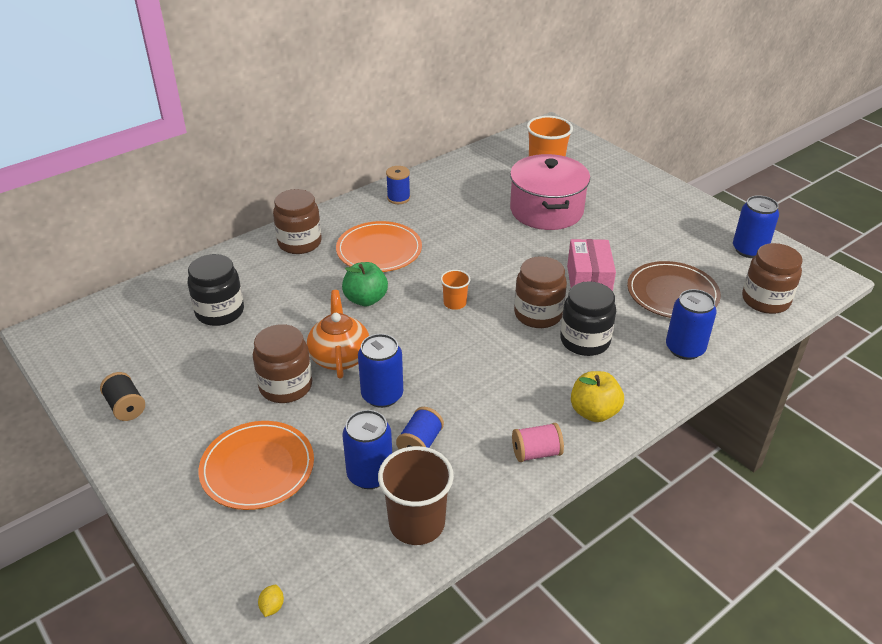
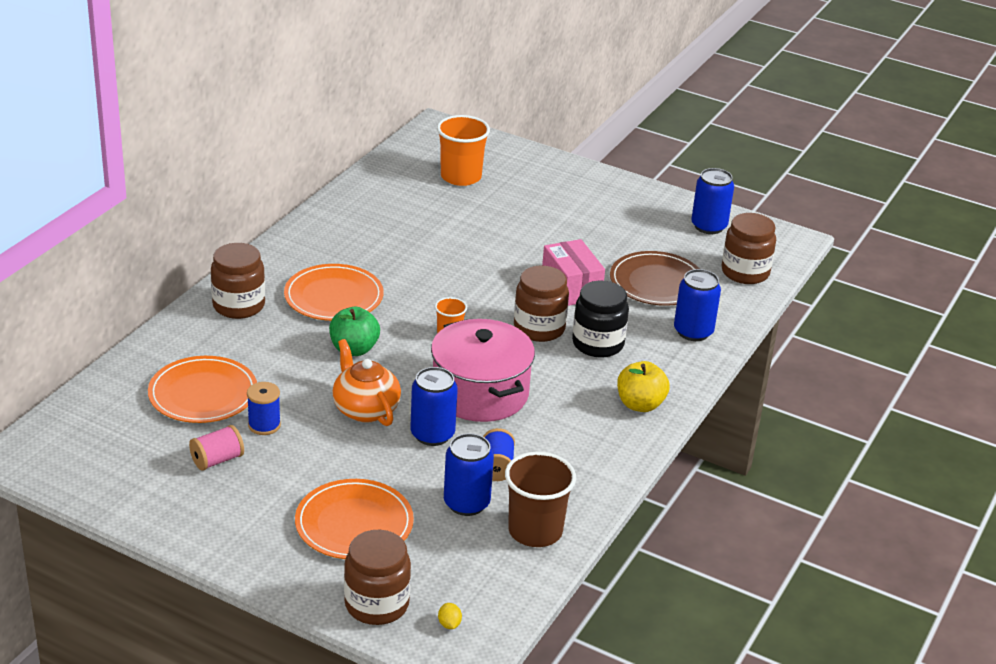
camera: 25 degrees left, 5 degrees down
(126, 407) = (174, 504): black spool -> none
(220, 312) = (203, 394): black jar -> orange plate
(286, 386) = (329, 448): brown jar -> brown jar (376, 604)
(398, 198) = (317, 237): blue spool -> blue spool (264, 425)
(536, 453) = (607, 450): pink spool -> pink spool (217, 460)
(546, 210) = (487, 222): pink pot -> pink pot (480, 393)

